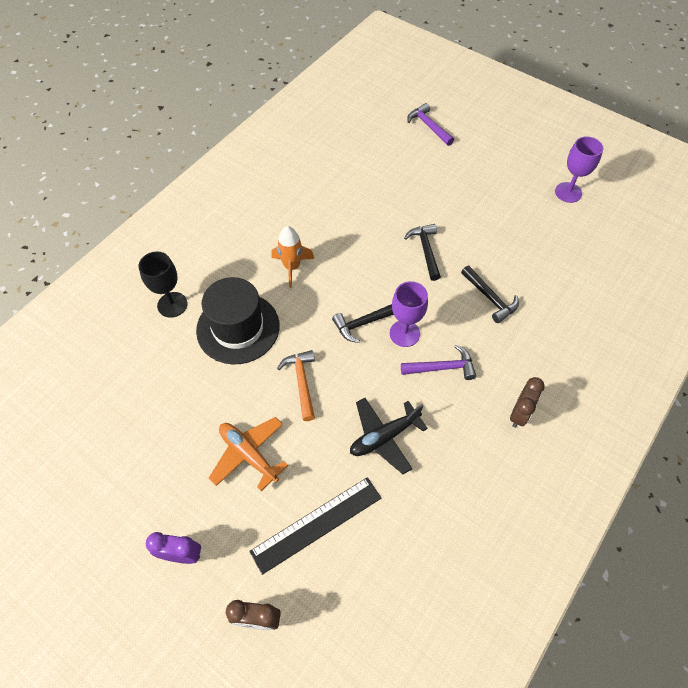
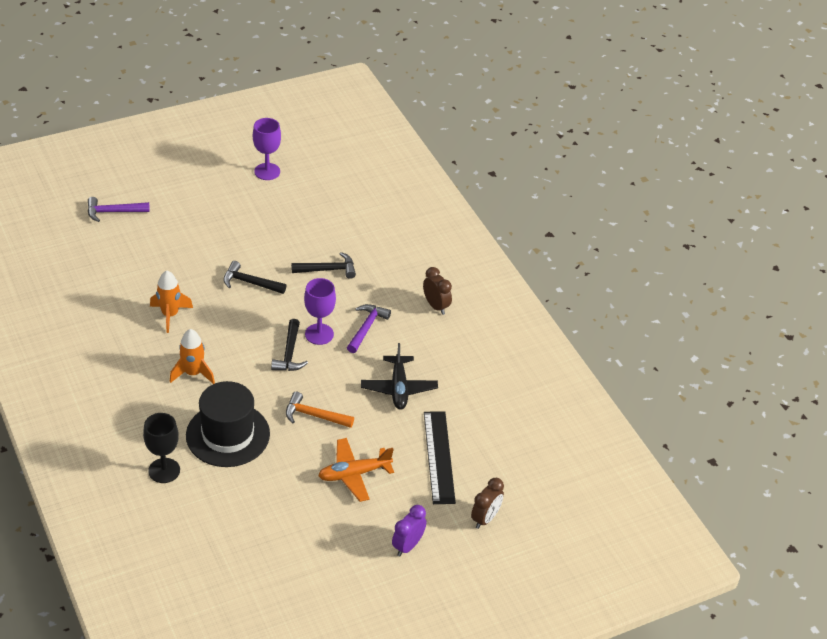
camera: 65 degrees left, 15 degrees down
(346, 218) = (170, 315): none -> orange rocket

